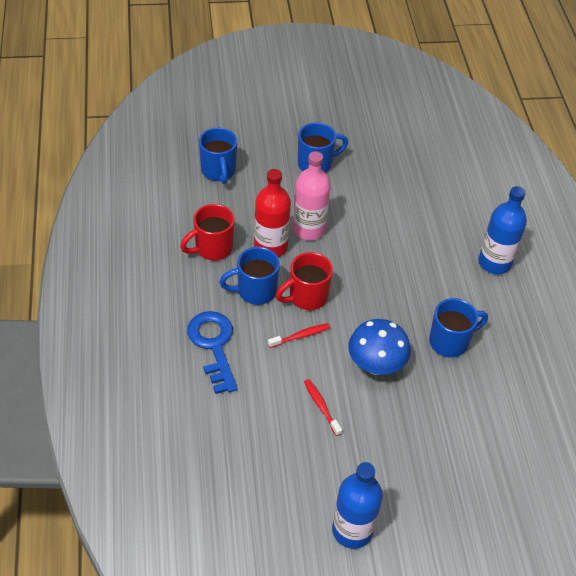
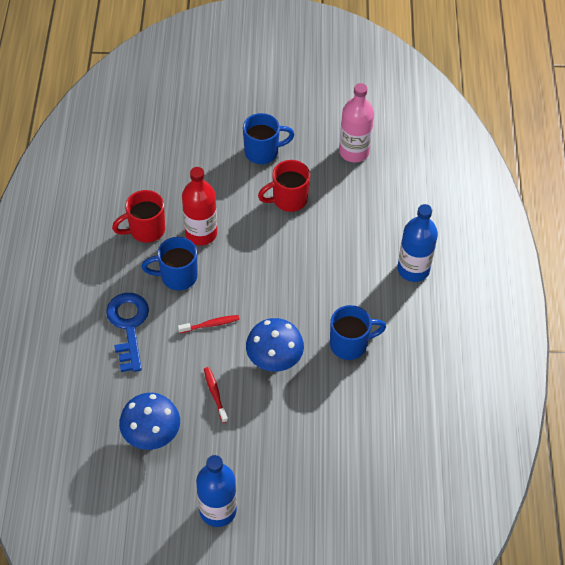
camera: 10 degrees right, 5 degrees up
(218, 171) = (167, 152): blue mug -> none
(262, 457) = (152, 435): none -> blue mushroom
(306, 297) = (224, 287): red mug -> red mug (288, 200)
(308, 229) = (241, 219): pink bottle -> pink bottle (354, 152)

